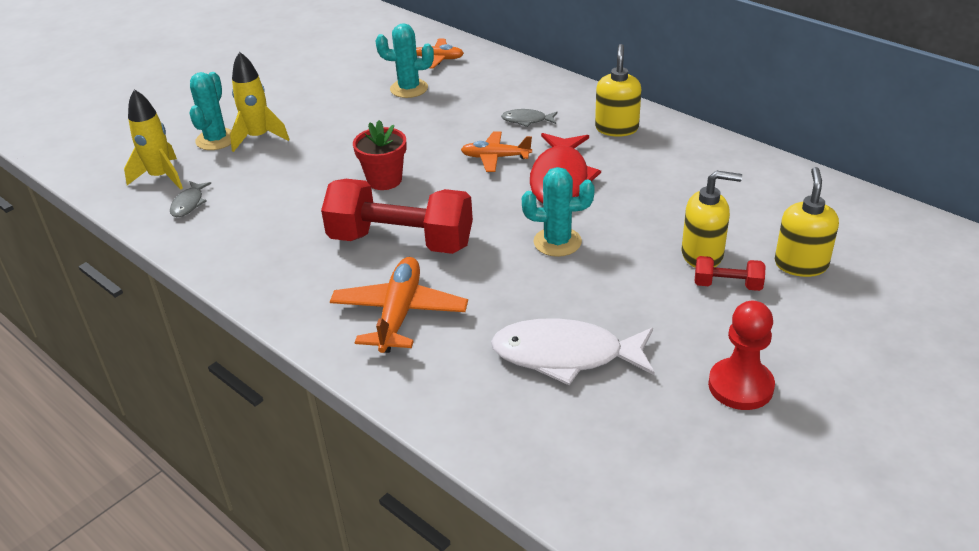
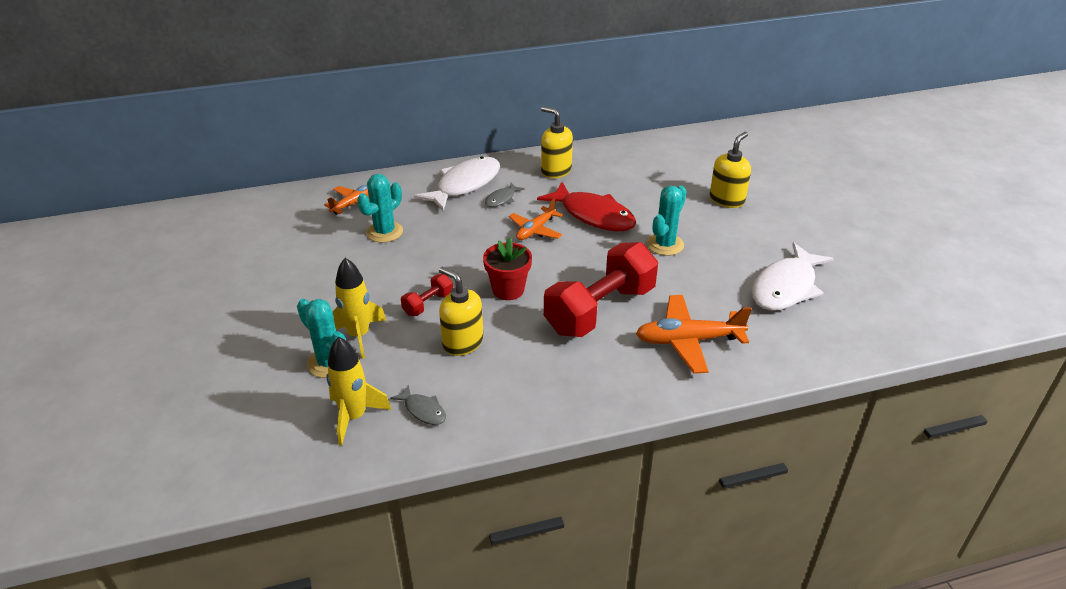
camera: 60 degrees left, 0 degrees up
(399, 314) = (688, 341): orange plane -> orange plane turned 45 degrees counterclockwise
(528, 93) = (465, 185): none -> white fish
(727, 285) = (763, 204): red dumbbell -> red dumbbell (428, 304)
(740, 386) = (855, 239): red pawn -> none
(800, 264) = (763, 174): yellow soap dispenser -> yellow soap dispenser (462, 342)

